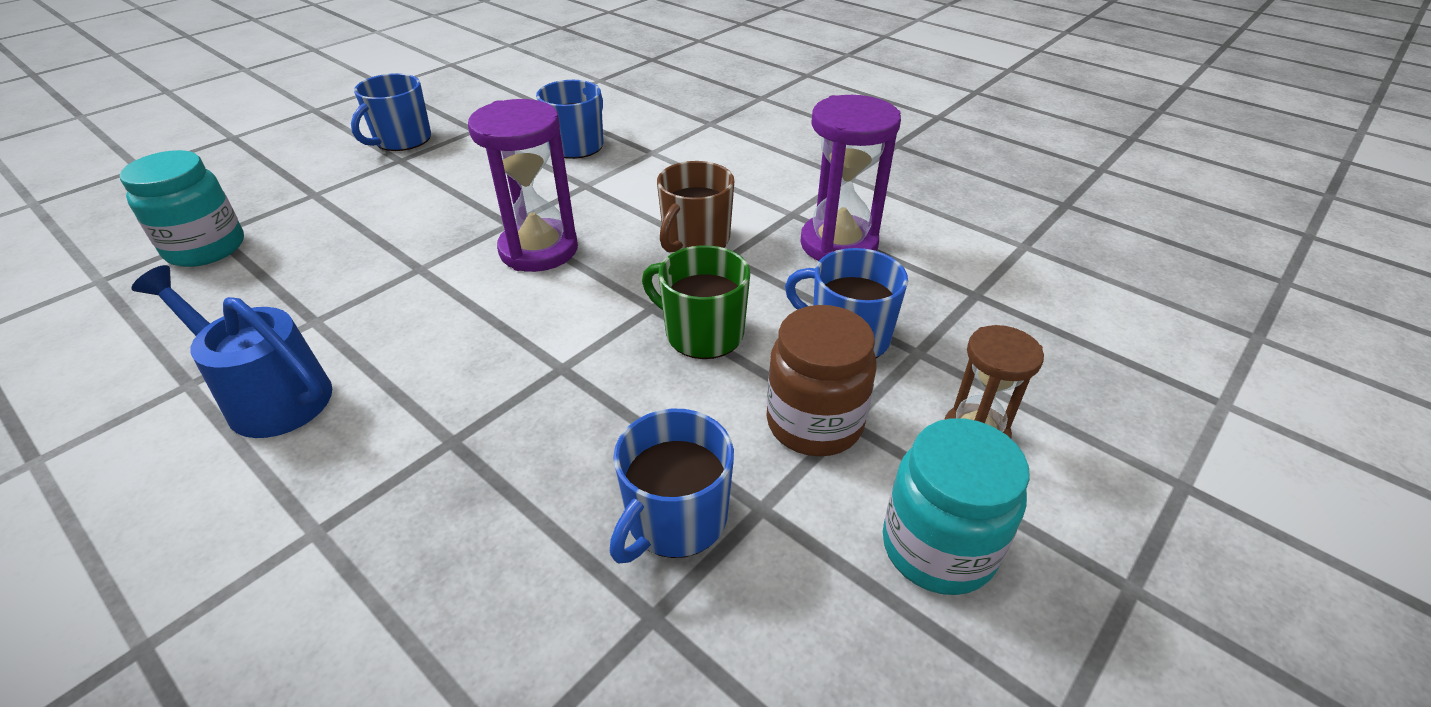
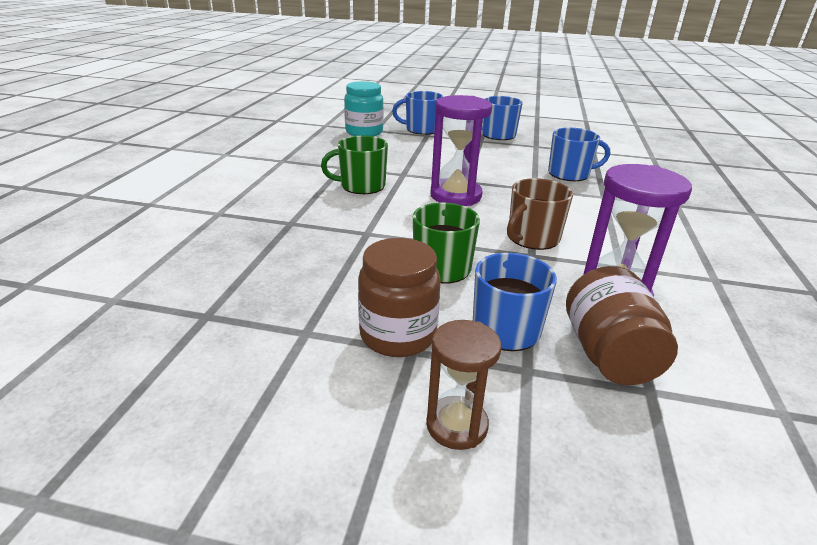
camera: 60 degrees right, 10 degrees down
(269, 395) = (288, 176): blue watering can -> none
(411, 322) = (361, 186): none -> green mug
(675, 519) = (278, 303): blue mug -> blue mug (421, 129)
(695, 240) = (532, 238): brown mug -> brown mug turned 45 degrees counterclockwise
(920, 292) = (608, 354): none -> brown jar
(938, 547) = (316, 426): turquoise jar -> none

